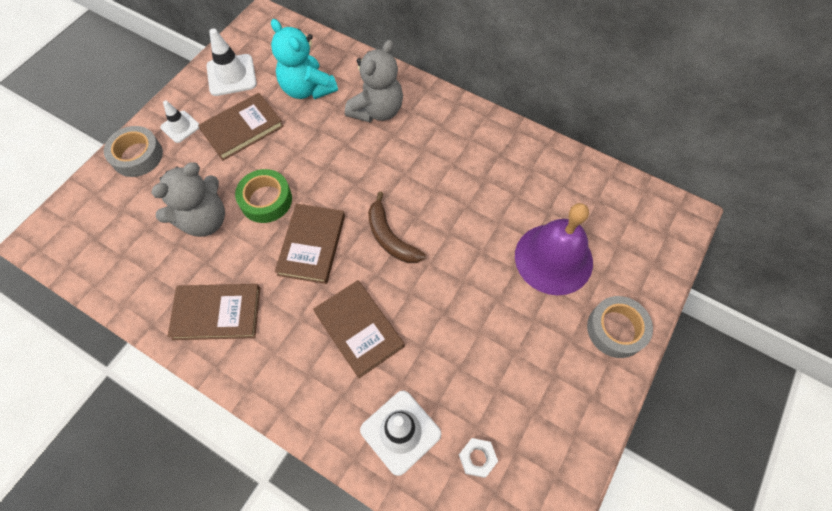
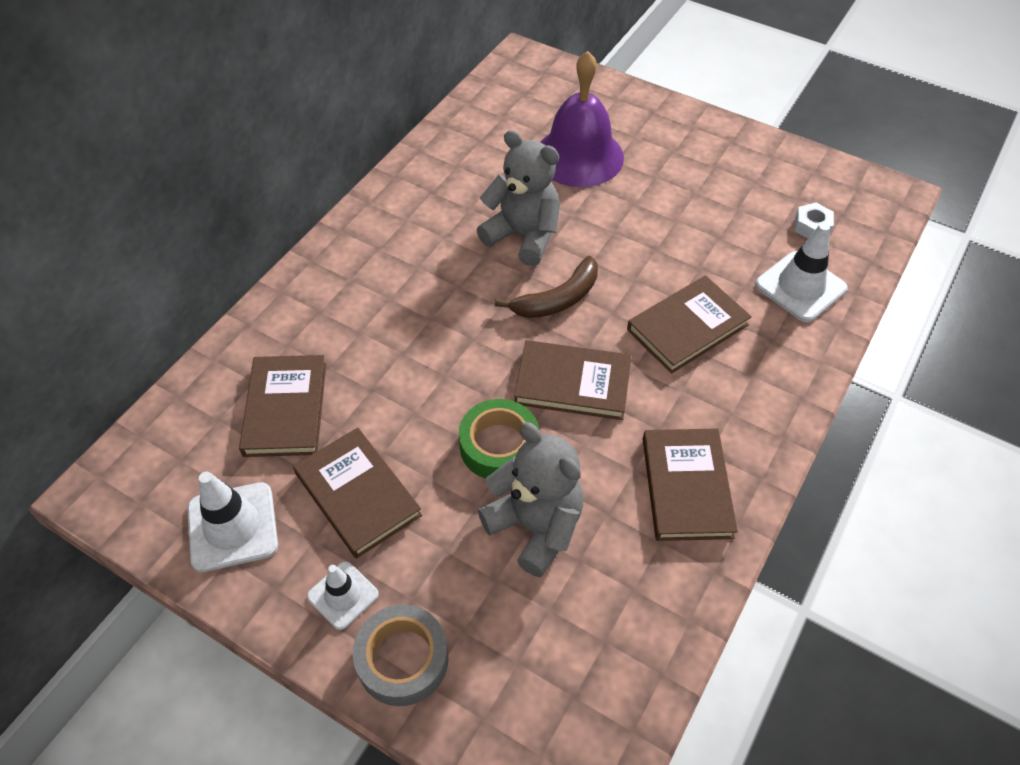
camera: 90 degrees left, 10 degrees down
(307, 89) = (285, 408): turquoise teddy bear -> brown book
(377, 110) = (343, 317): grey teddy bear -> grey teddy bear (523, 236)
(616, 329) = (657, 118): grey tape -> none

